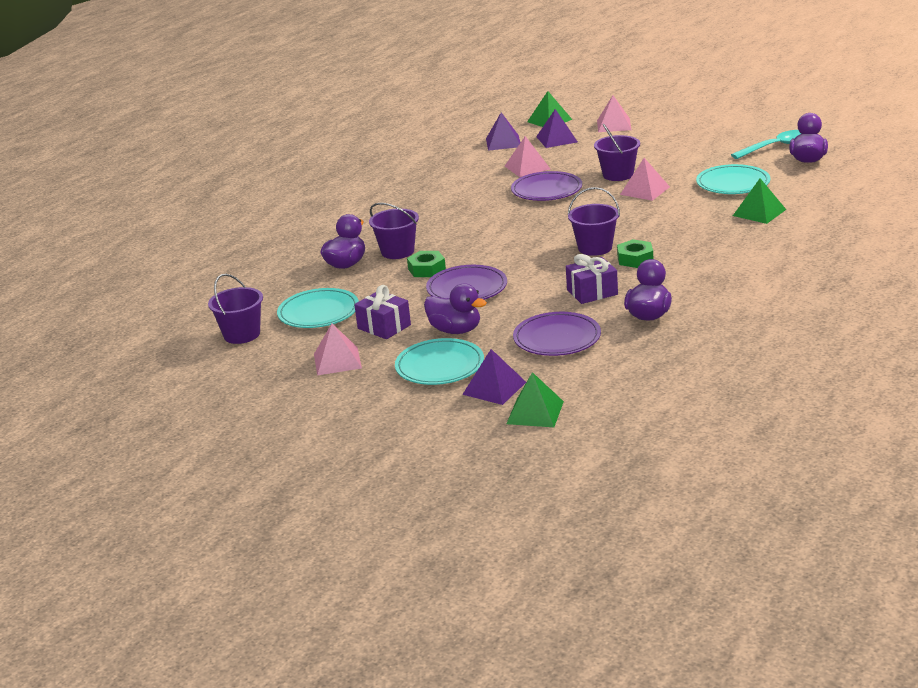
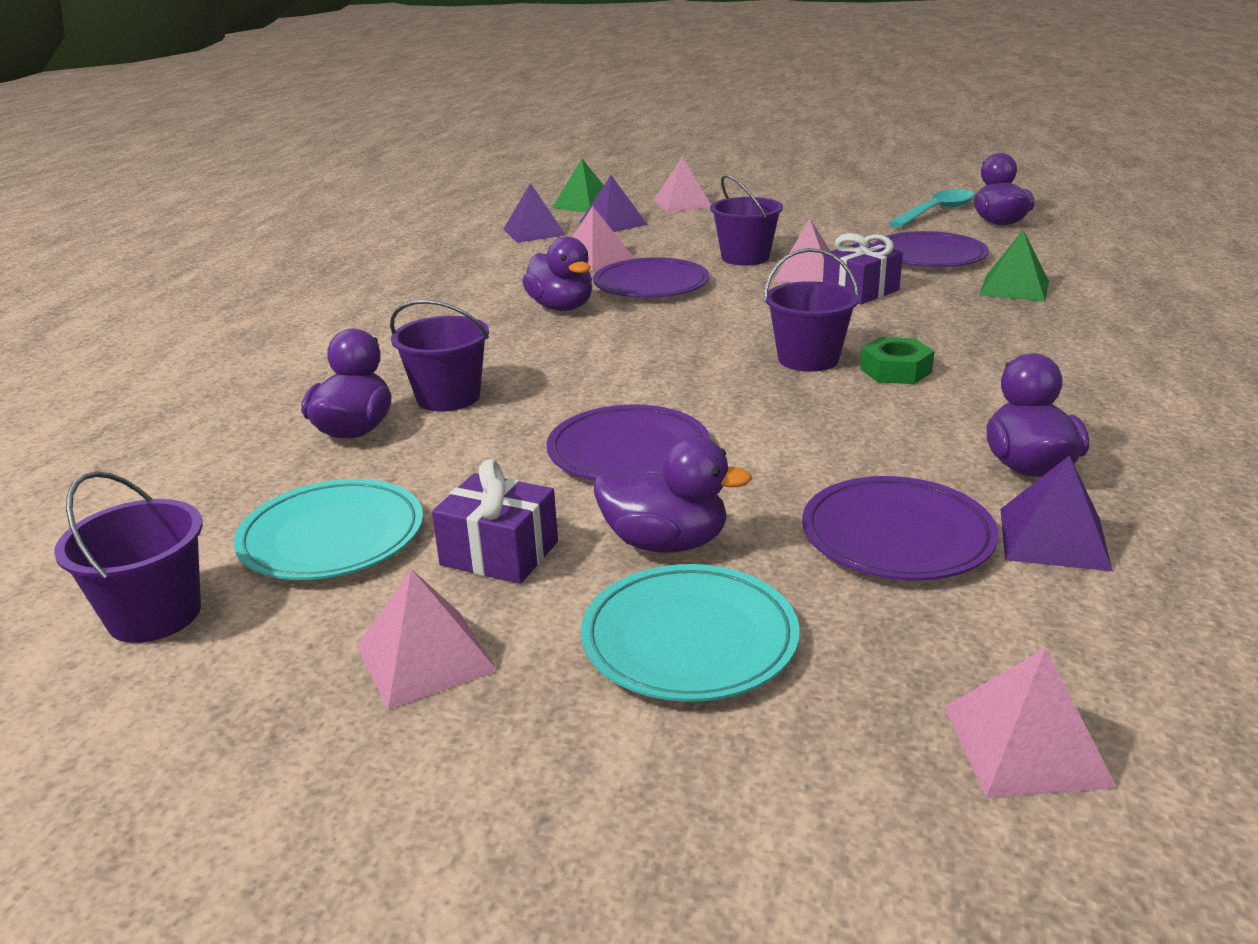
camera: 20 degrees left, 0 degrees up
(426, 269) = (524, 423): green nut -> none
(485, 202) = (561, 307): none -> purple duck
(494, 388) = (865, 684): purple pyramid -> purple pyramid (1053, 538)
(535, 412) = (1026, 745): green pyramid -> pink pyramid
(592, 292) = (877, 434): purple gift -> purple gift (860, 291)
(733, 183) = (929, 256): turquoise plate -> purple plate

